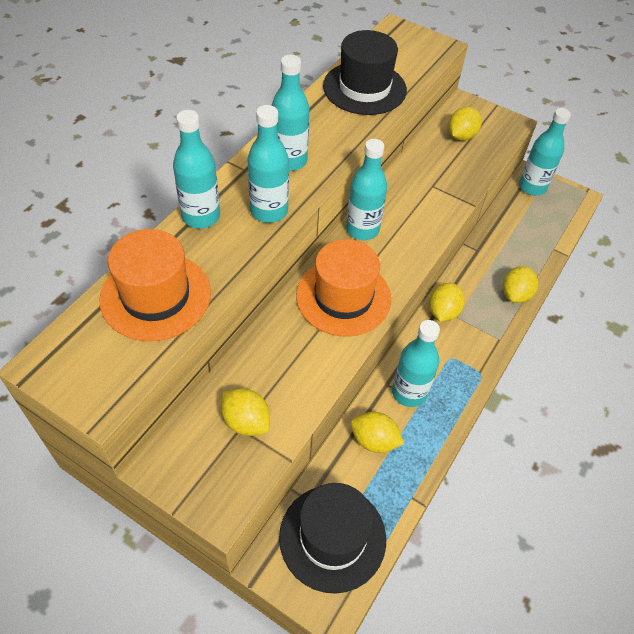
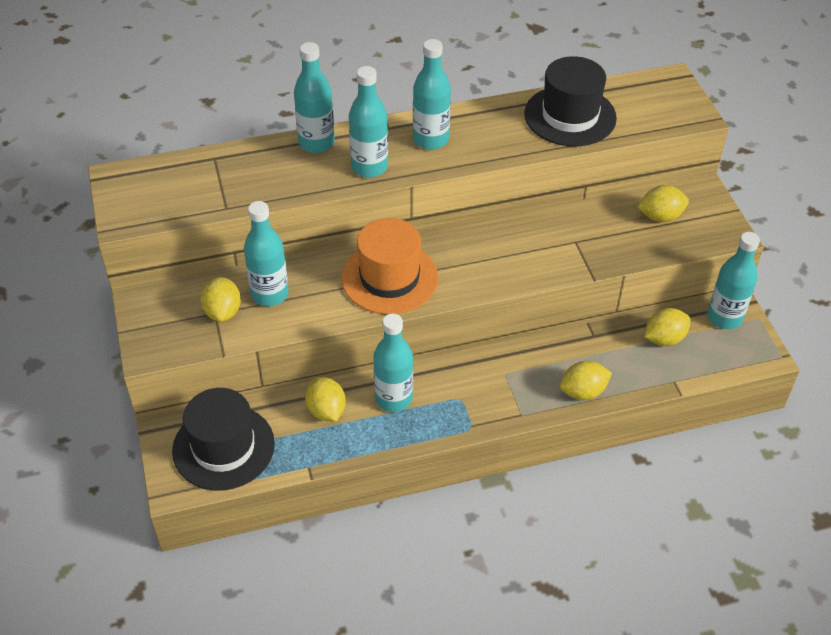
camera: 45 degrees right, 5 degrees down
(155, 296) = (226, 177): orange hat -> none
(362, 229) = (467, 239): turquoise bottle -> turquoise bottle (270, 294)
(443, 312) = (497, 362): yellow lemon -> yellow lemon (664, 339)

